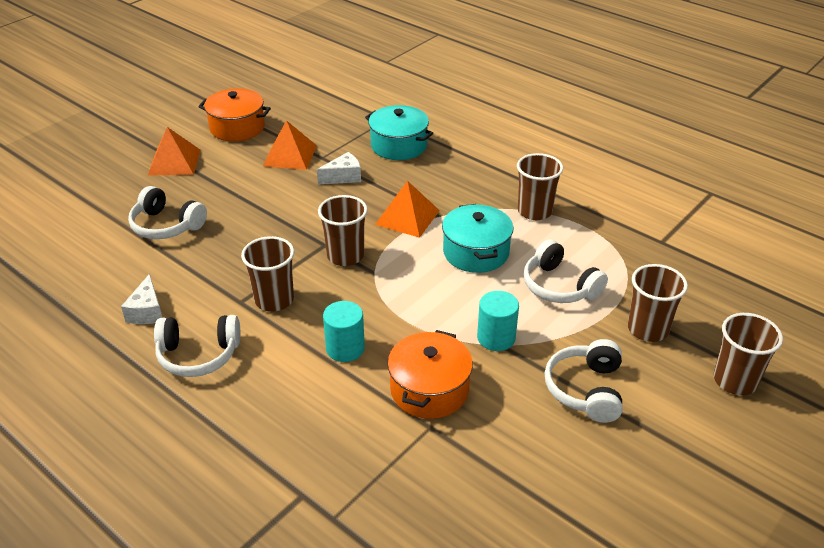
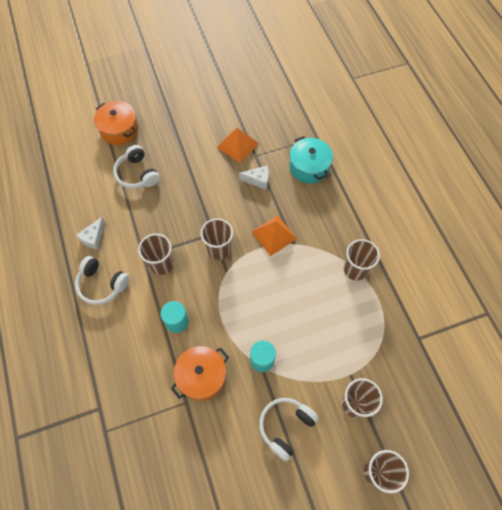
camera: 30 degrees right, 25 degrees up
(174, 162) = (169, 120): orange pyramid -> none
(237, 127) = (221, 104): orange pot -> orange pot (119, 130)
(476, 252) = (295, 286): turquoise pot -> none
(559, 286) = (326, 340): white headphones -> none

